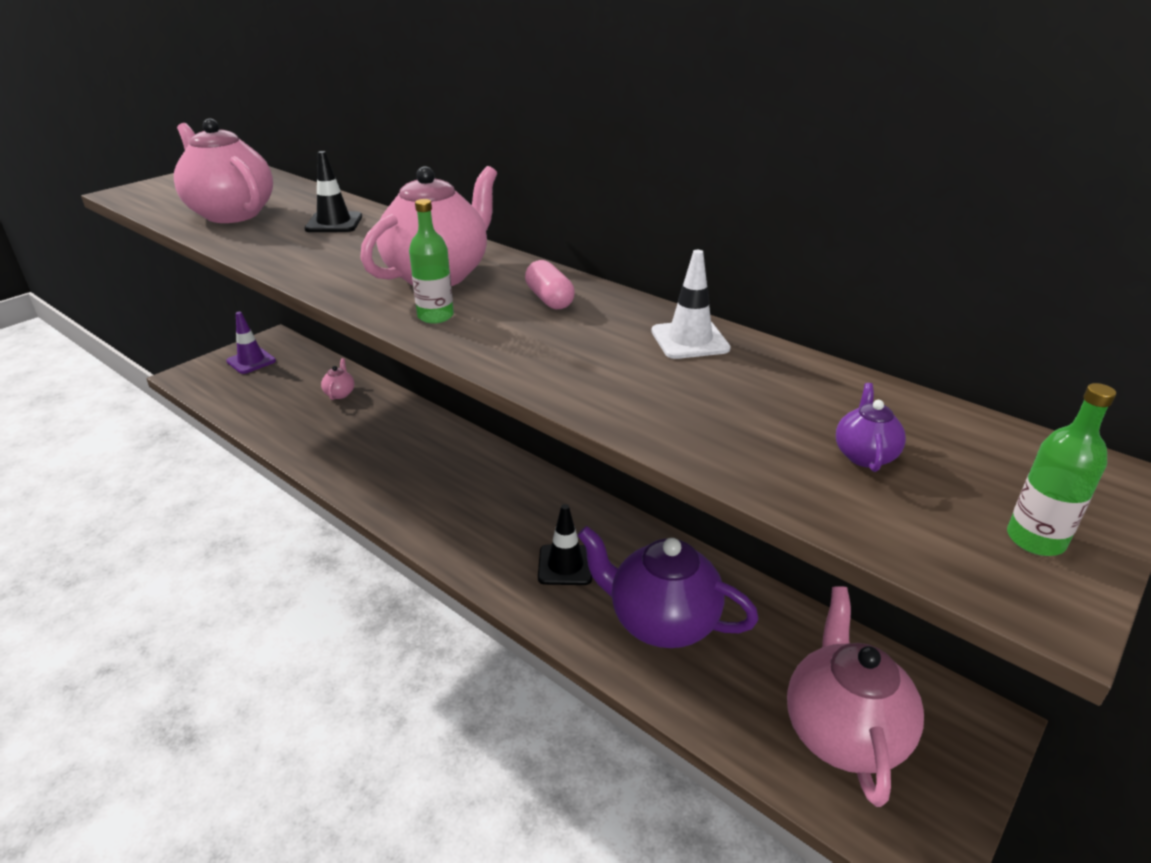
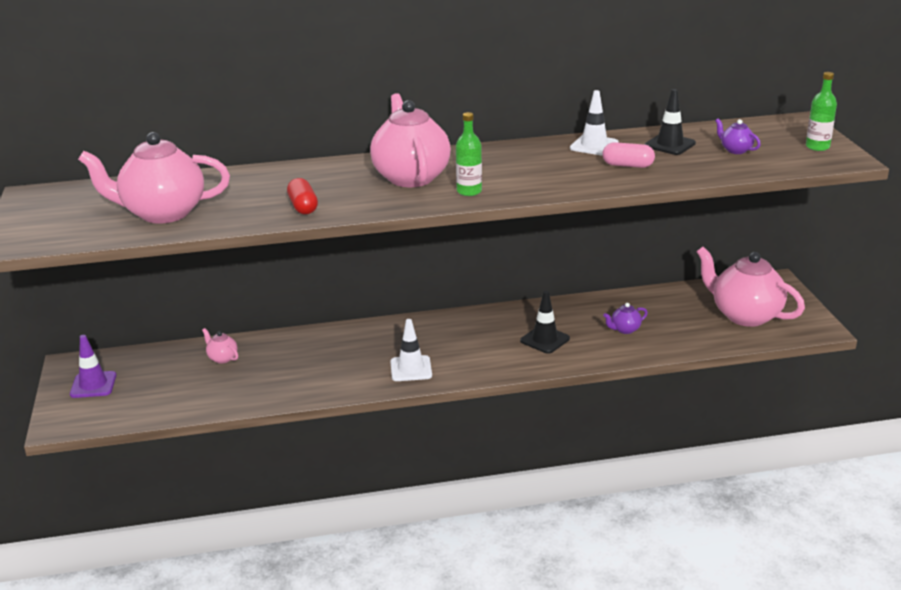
camera: 50 degrees left, 5 degrees down
(301, 256) = (303, 207): none -> red capsule
(334, 223) = (256, 185): black traffic cone -> black traffic cone (670, 145)
(414, 501) = (411, 369): none -> white traffic cone
(549, 299) = (495, 160): pink capsule -> pink capsule (627, 165)
(661, 622) = (624, 329): purple teapot -> purple teapot, size x0.42

